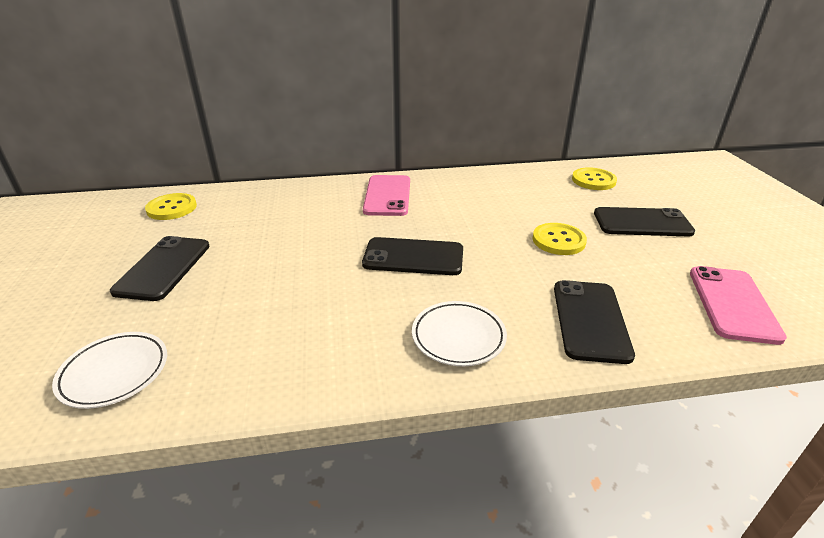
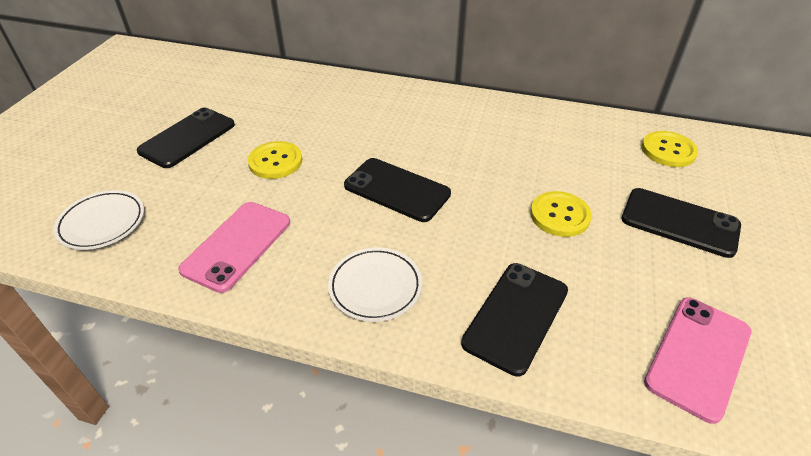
camera: 25 degrees right, 10 degrees up
(172, 208) = (229, 77): yellow button -> yellow button (275, 161)
(387, 196) = (423, 112): pink phone -> pink phone (237, 245)

